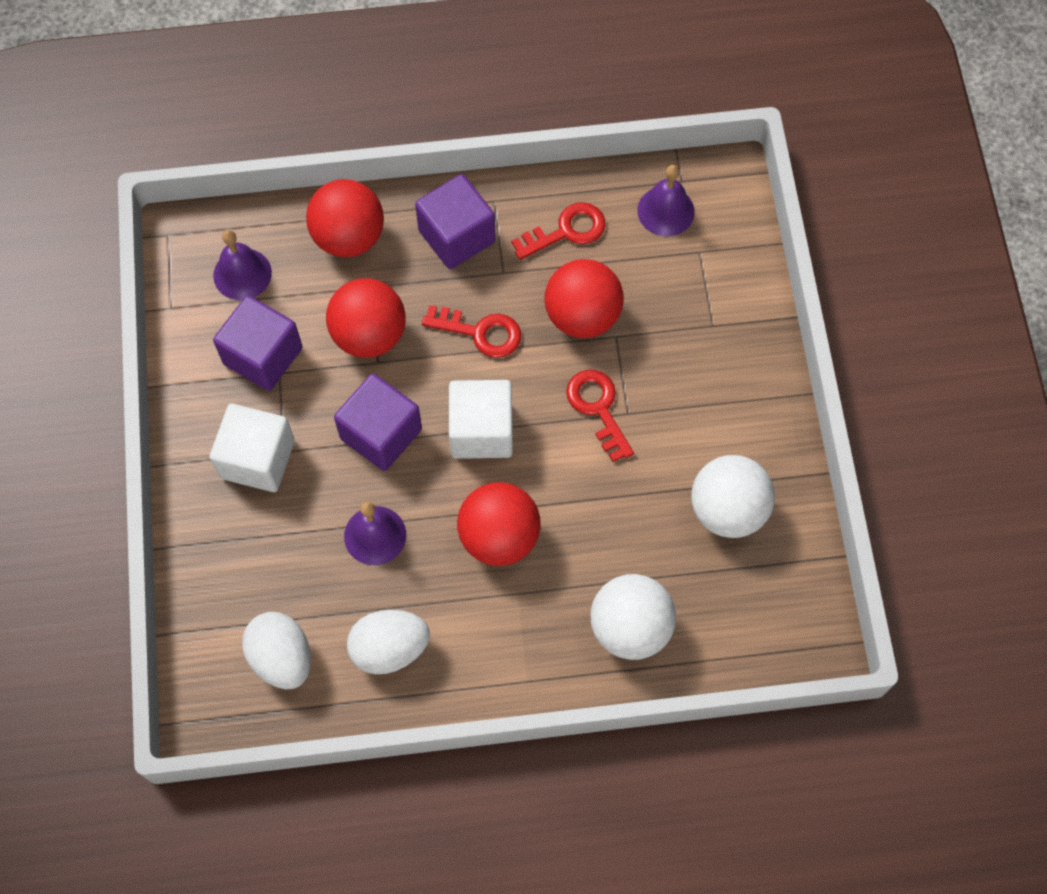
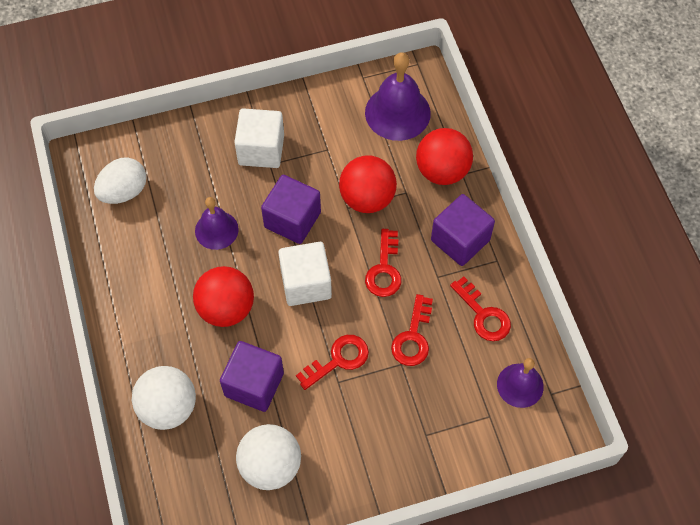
camera: 80 degrees right, 5 degrees down
(242, 274) = (397, 112): purple bell -> purple bell, size x1.59
(263, 356) = (338, 137): purple cube -> purple cube (254, 384)
(390, 648) = (136, 254): white egg -> none
(582, 316) = (413, 337): red ball -> red key

